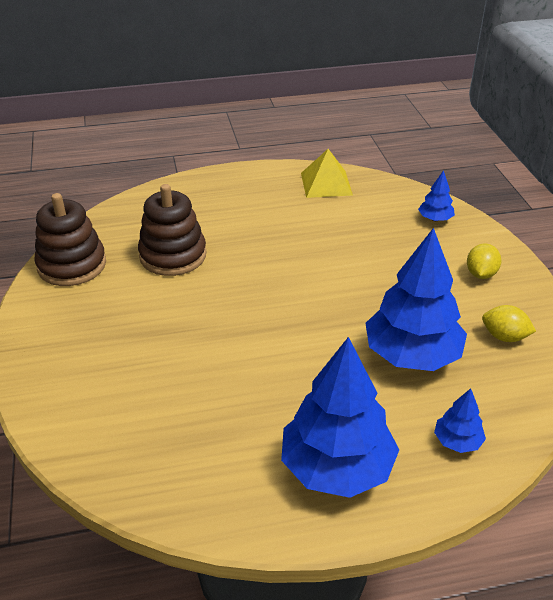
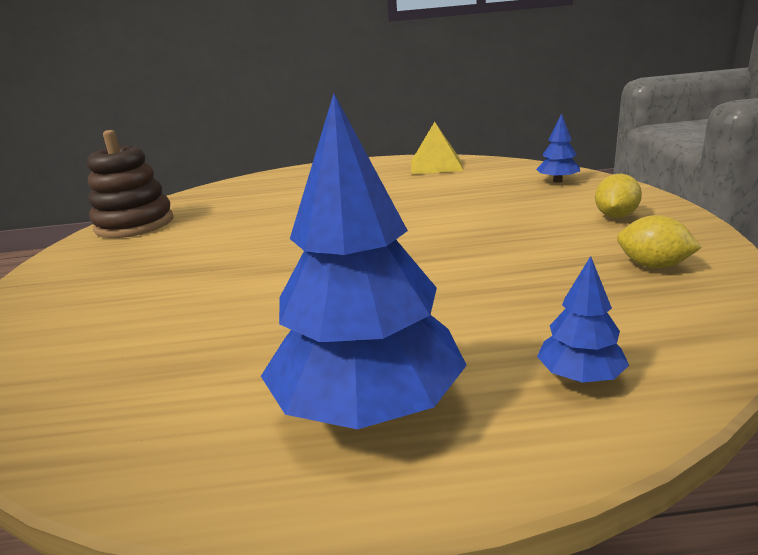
camera: 10 degrees right, 15 degrees down
(173, 255) = (246, 215): brown stacking toy -> none
(412, 355) = (514, 284): blue tree -> none

